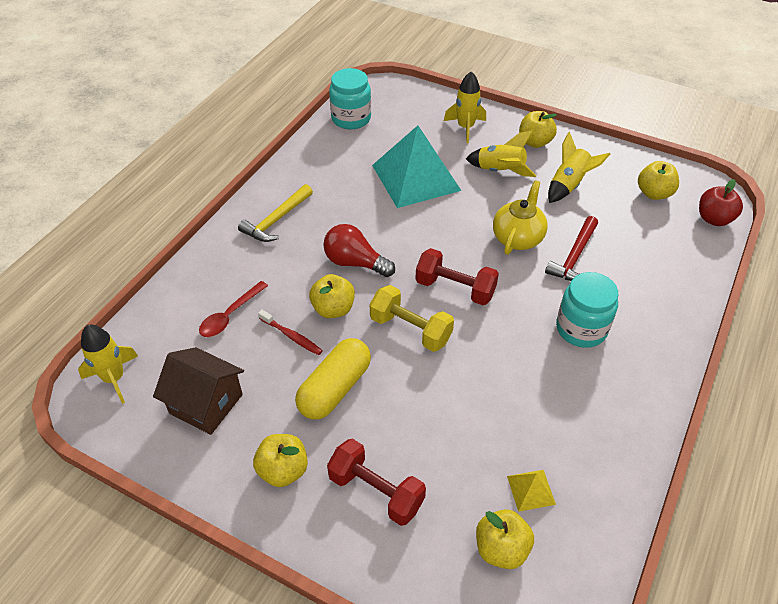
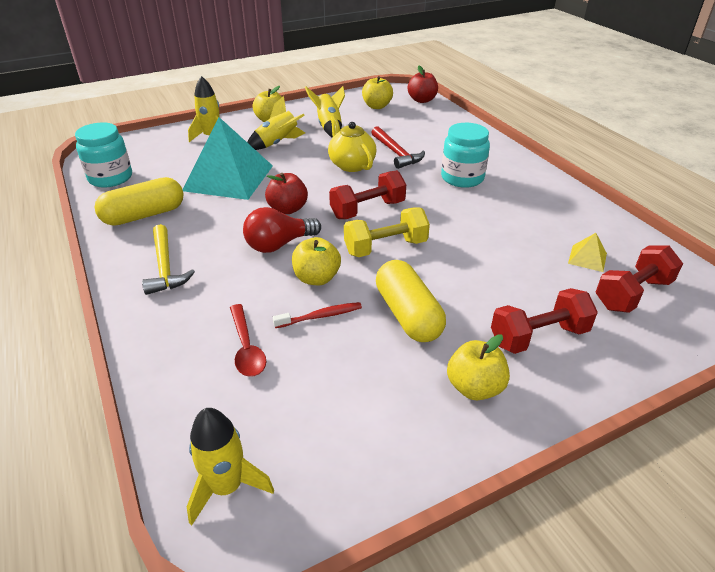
camera: 55 degrees left, 10 degrees down
(206, 404) = (344, 414): brown house -> none
(323, 168) = (144, 215): none -> yellow capsule
(407, 239) = (287, 209): none -> red apple
(501, 548) = (632, 294): yellow apple -> red dumbbell

